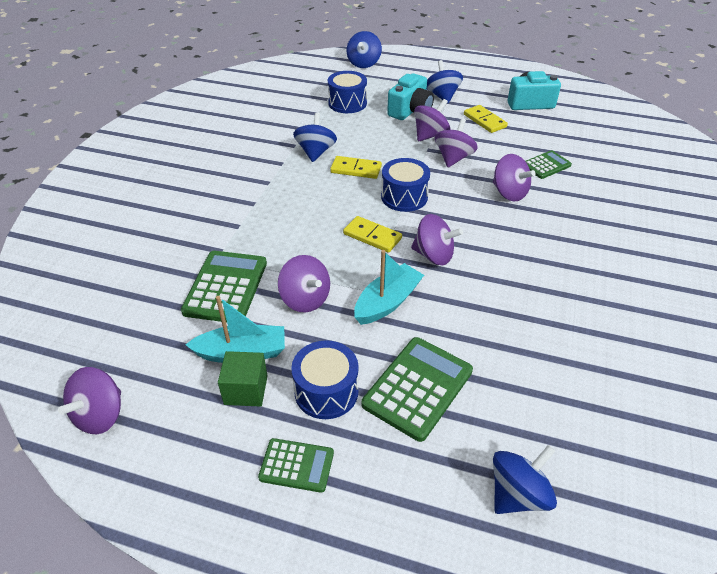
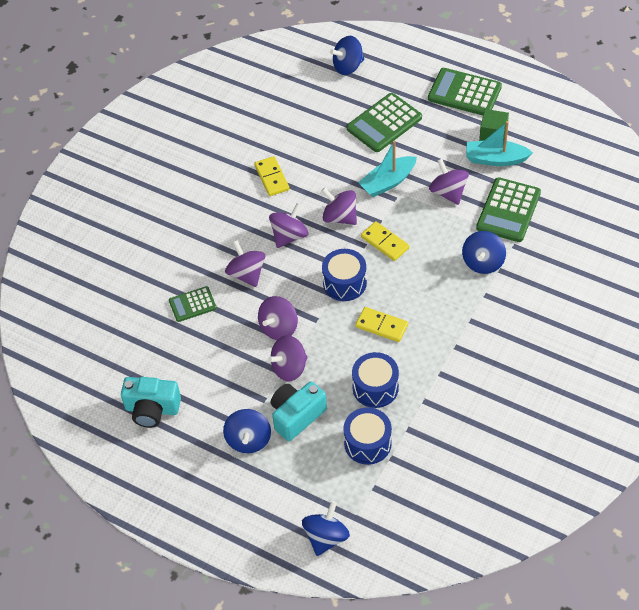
camera: 165 degrees left, 10 degrees up
(100, 415) = (583, 132): purple spinning top -> purple spinning top (289, 236)
(296, 465) = (464, 93): green calculator -> green calculator, size x1.70
(315, 152) = (418, 358): blue spinning top -> blue spinning top (483, 262)
(326, 391) = (442, 128): blue drum -> blue drum (375, 387)
(485, 121) = (219, 384): yellow domino -> yellow domino (271, 178)

